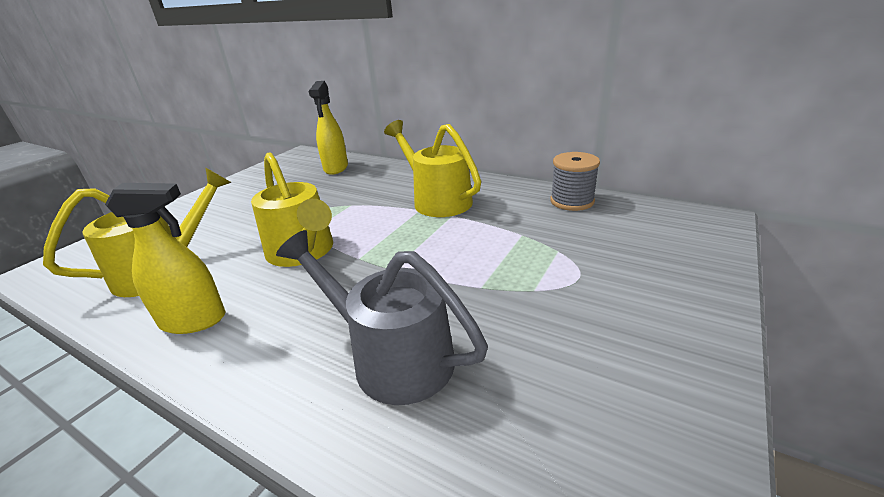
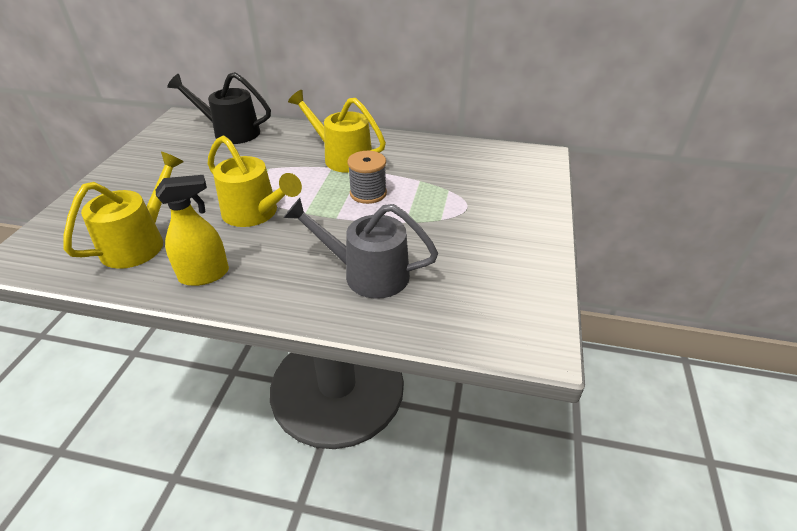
camera: 20 degrees left, 10 degrees up
(336, 168) = (230, 132): yellow spray bottle -> black watering can
(572, 201) = (447, 149): grey spool -> grey spool (368, 193)

